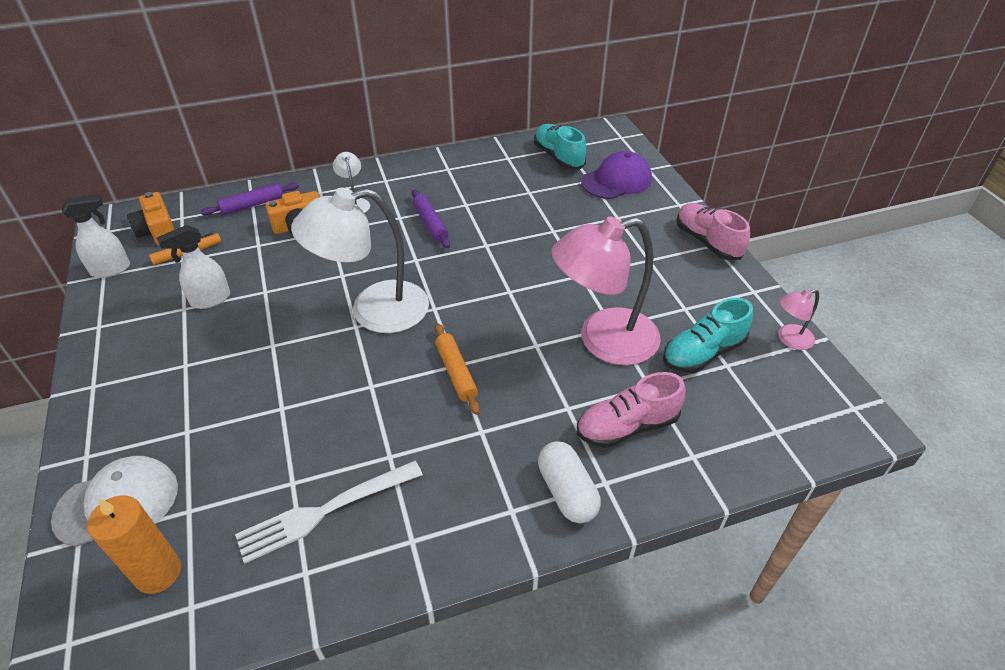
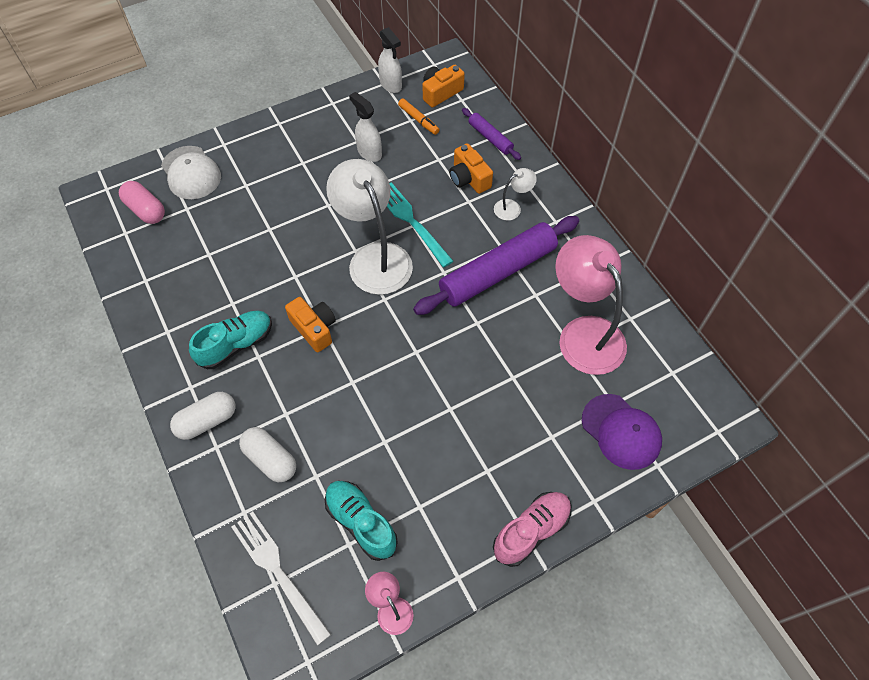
camera: 80 degrees right, 15 degrees up
(158, 572) = (146, 210): orange candle -> pink capsule
(324, 512) = (187, 278): white fork -> white fork (277, 571)
(336, 276) = (411, 221): none -> turquoise fork
(430, 223) = (497, 272): purple rolling pin -> purple rolling pin, size x2.06
(456, 372) = (314, 329): orange rolling pin -> orange camera
(558, 157) = (649, 367): turquoise shoe -> turquoise shoe (236, 345)
(603, 340) = (365, 435): pink lamp -> pink lamp (584, 333)
(627, 426) = (270, 459): pink shoe -> white capsule

